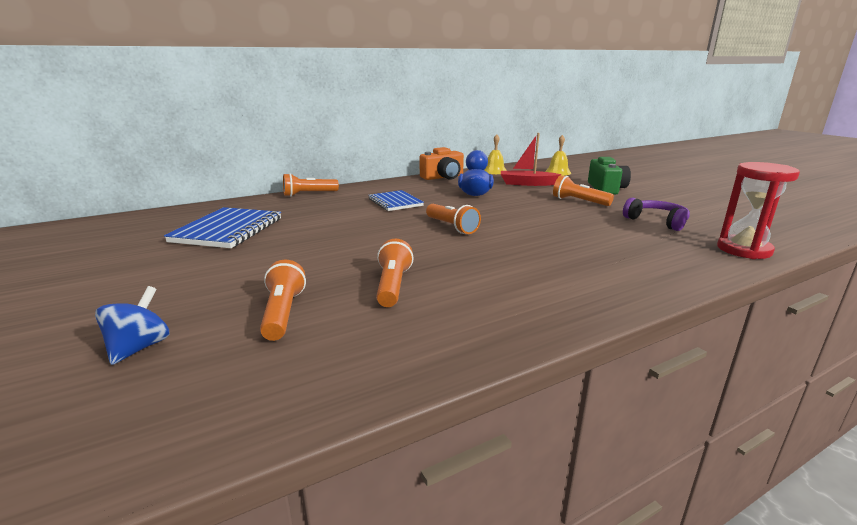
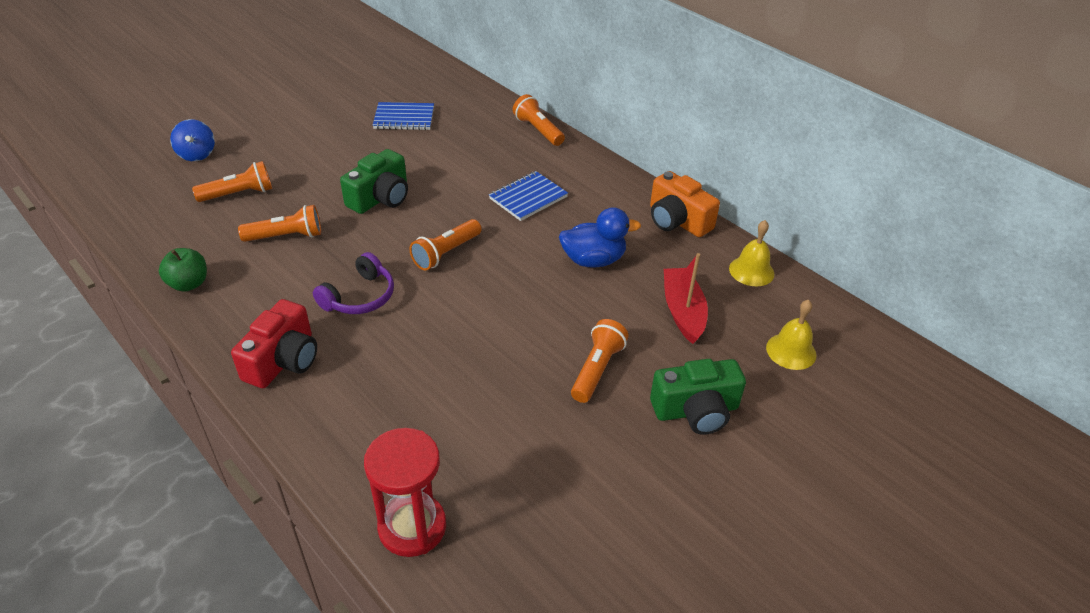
camera: 75 degrees right, 20 degrees up
(139, 348) = (197, 154): blue spinning top -> blue spinning top turned 75 degrees clockwise
(228, 230) = (404, 118): blue notebook -> blue notebook, size x0.65
(356, 244) = (380, 198): none -> green camera
(460, 344) = (189, 284): none -> green apple
(590, 289) = (283, 360): none -> red camera
(656, 221) = (519, 450): purple headphones -> purple headphones (359, 297)

